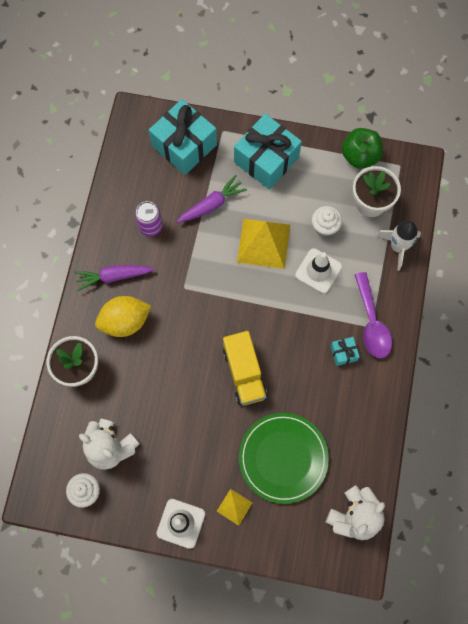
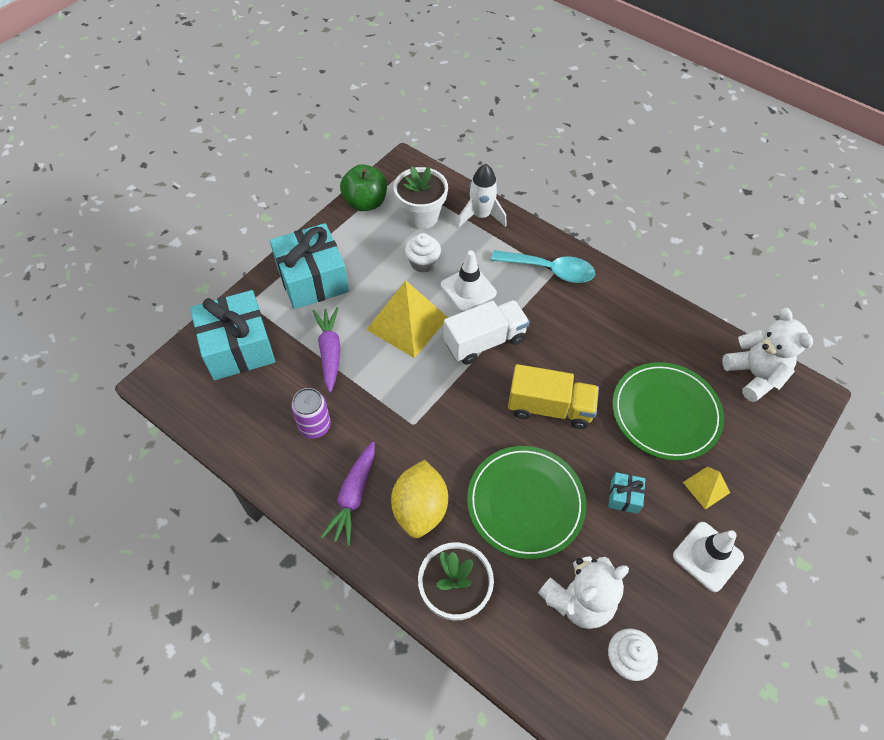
camera: 65 degrees left, 15 degrees down
(162, 387) = (525, 503): none -> green plate
(277, 304) = (484, 341): none -> white truck
(343, 353) = (571, 307): turquoise gift -> turquoise gift (624, 497)
(371, 323) = (550, 270): purple spoon -> turquoise spoon

